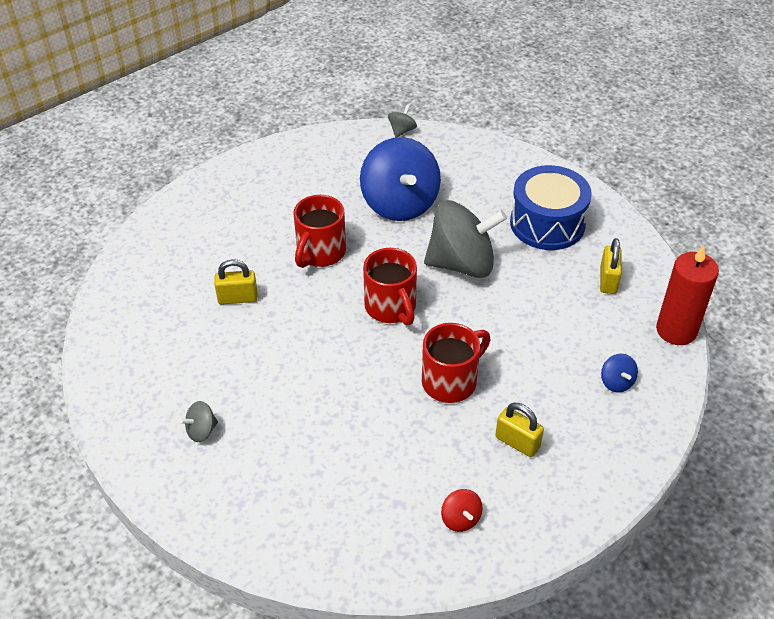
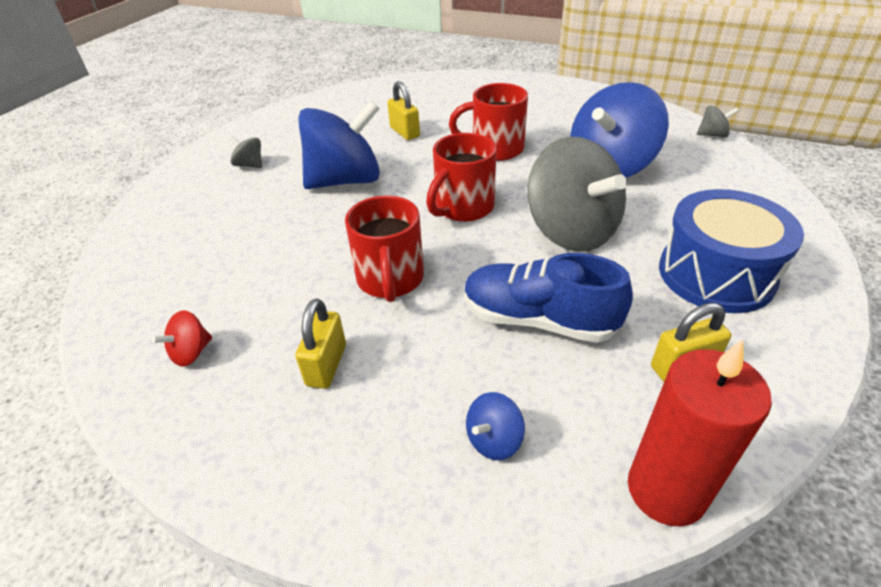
camera: 65 degrees right, 5 degrees down
(291, 366) = (345, 180): none -> blue spinning top
(451, 381) = (390, 280): red mug -> red mug turned 60 degrees clockwise
(537, 322) = (538, 320): none -> blue shoe

